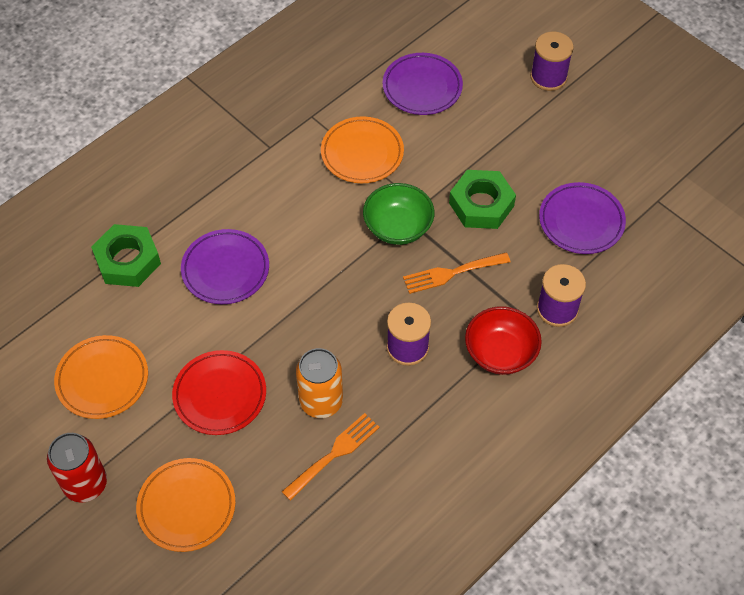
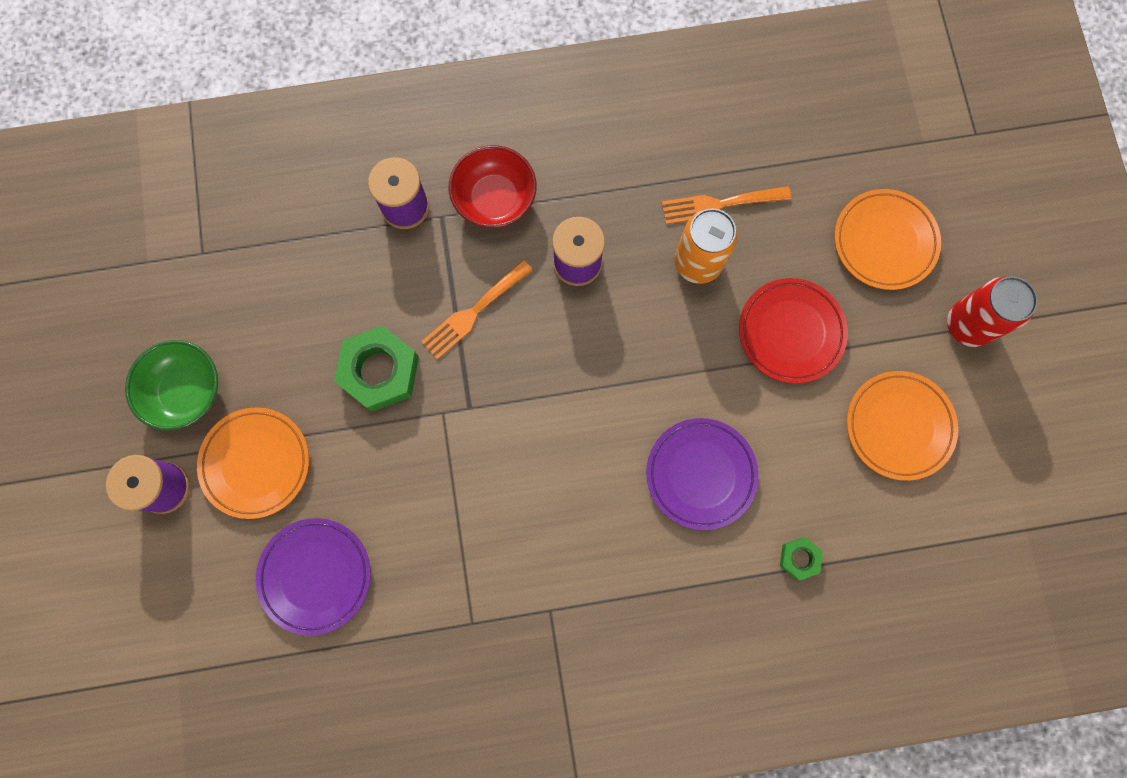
camera: 145 degrees left, 20 degrees up
(128, 260) = (799, 558): green nut -> green nut, size x0.49
(362, 153) = (453, 527): orange plate -> orange plate (256, 463)
(398, 227) = (486, 403): green bowl -> green bowl (186, 391)
(452, 273) = (474, 312): orange fork -> orange fork turned 120 degrees clockwise
(581, 221) = (298, 282): purple plate -> none

